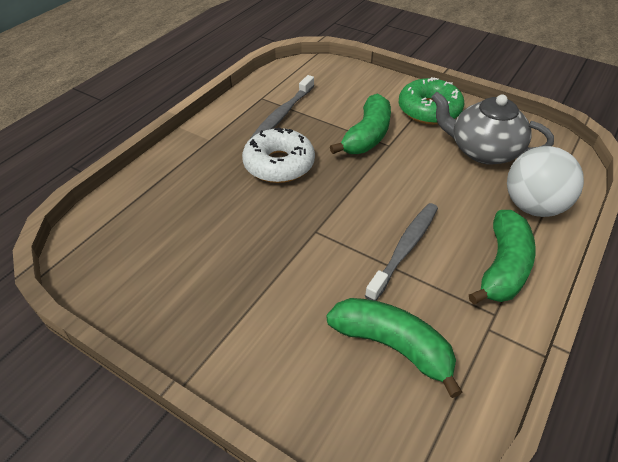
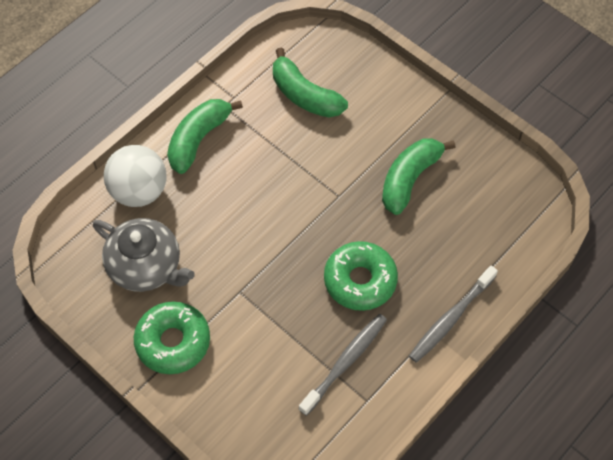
camera: 170 degrees left, 15 degrees up
(279, 164) = (360, 280): white donut -> green donut
(367, 136) = (258, 309): green banana -> green banana (409, 179)
(405, 249) = (269, 167): grey toothbrush -> grey toothbrush (450, 318)

